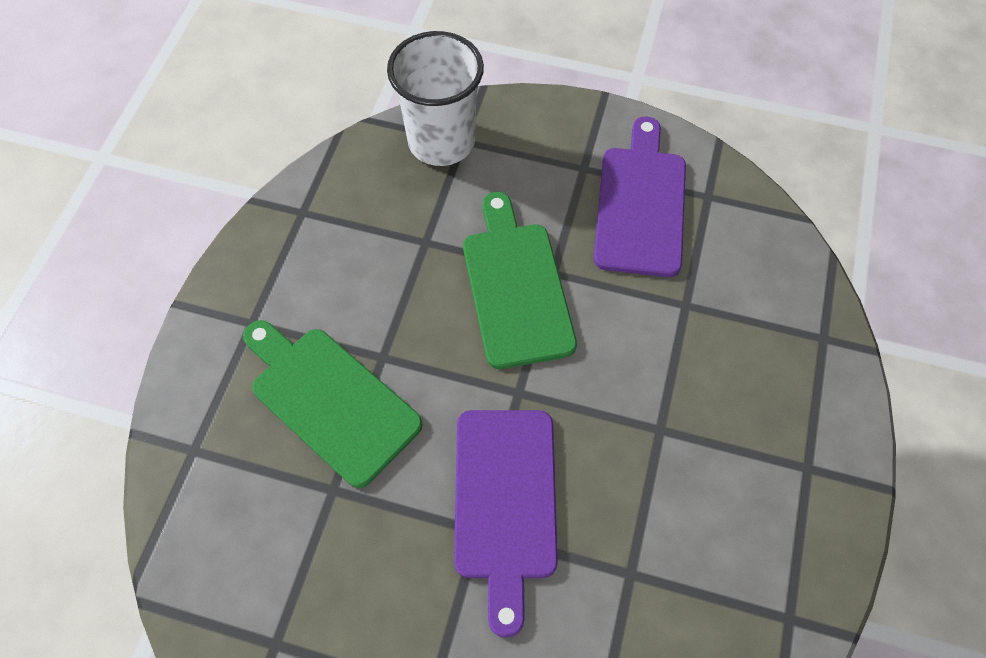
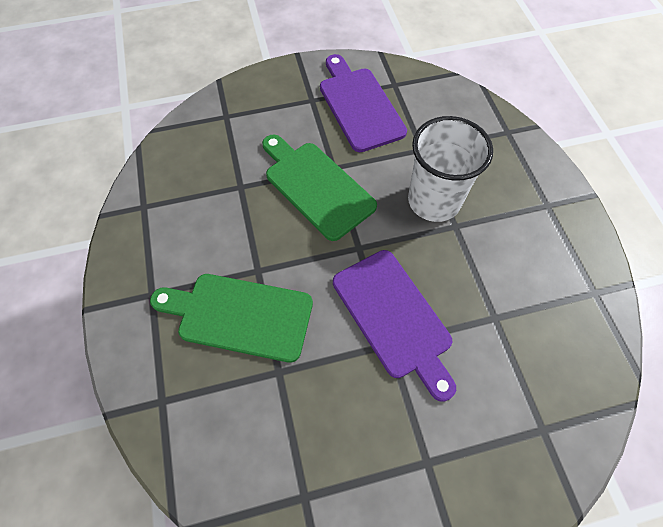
camera: 30 degrees left, 0 degrees up
(441, 141) = (212, 122): white cup -> white cup (434, 201)

